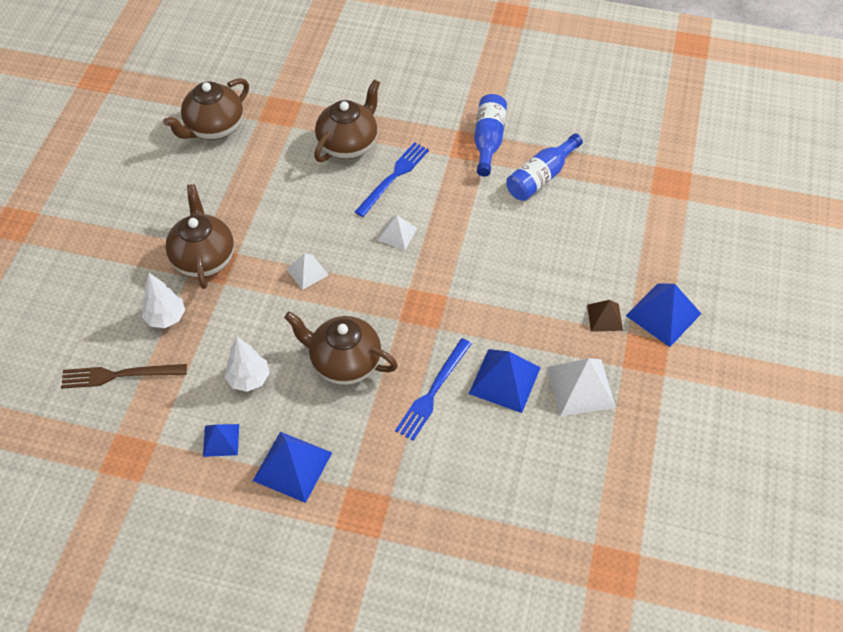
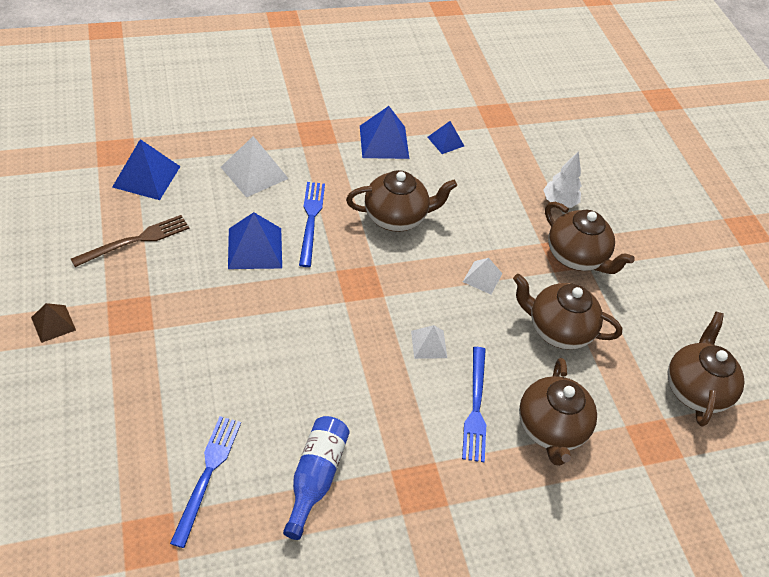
camera: 145 degrees right, 5 degrees down
(119, 375) = (552, 156): brown fork -> brown fork (135, 240)
(249, 379) = (459, 183): white tree -> none
(280, 206) = (557, 329): none -> brown teapot
(488, 140) = (403, 505): blue bottle -> none
(581, 387) = (184, 265): white pyramid -> white pyramid (254, 172)
(604, 317) = (182, 335): brown pyramid -> brown pyramid (53, 323)
(618, 206) = (207, 474): none -> blue fork
(663, 314) = (120, 360): blue pyramid -> blue pyramid (146, 176)

